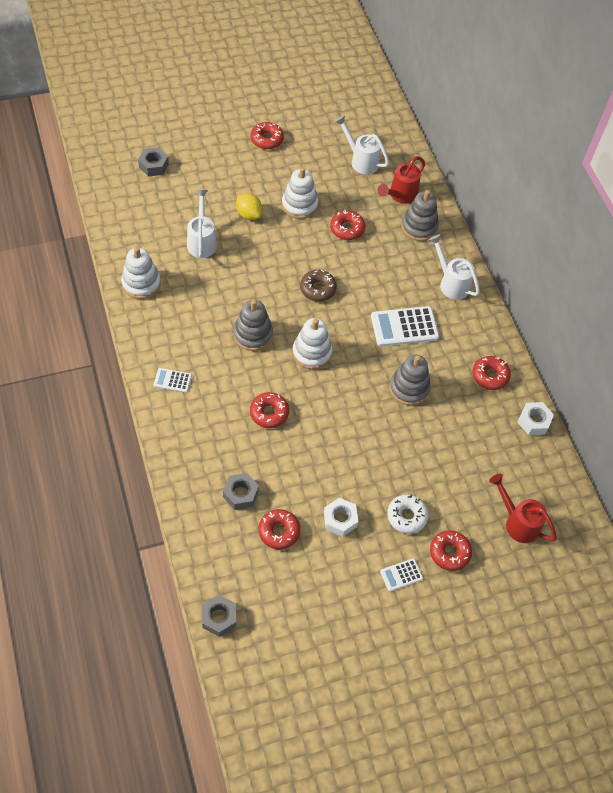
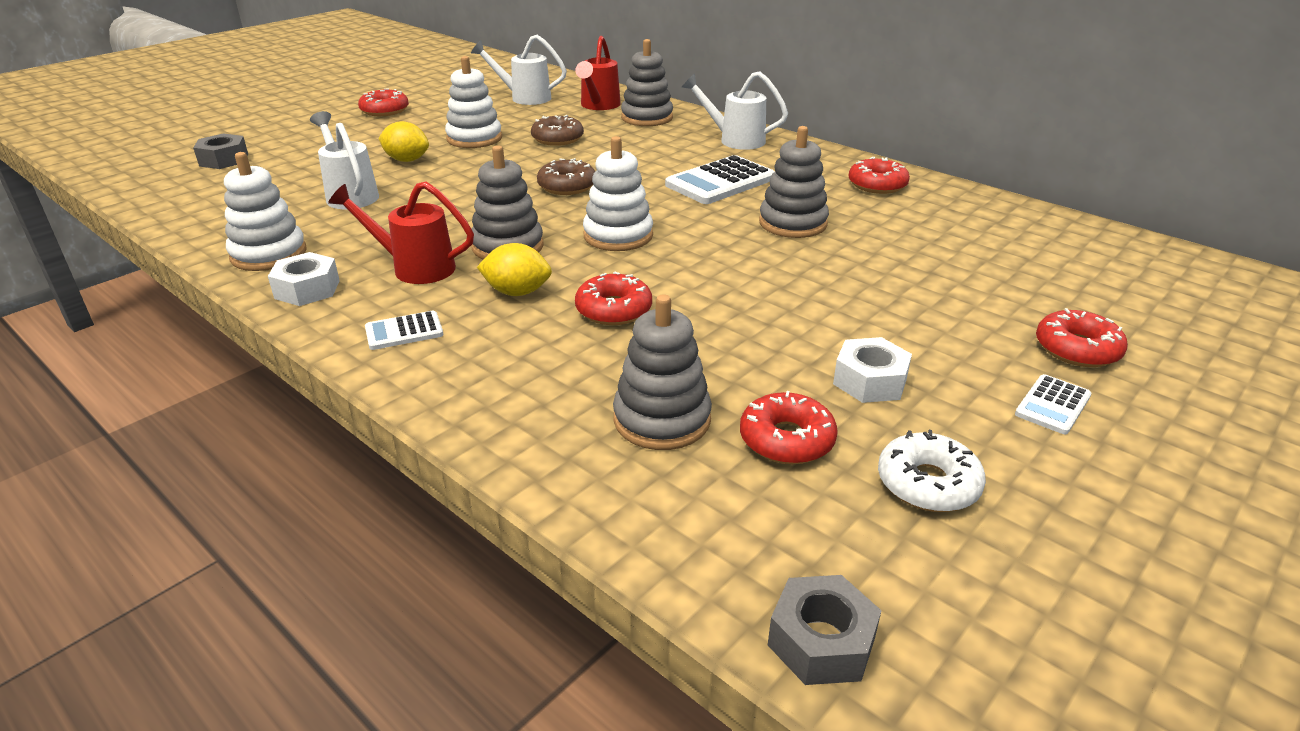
camera: 25 degrees left, 25 degrees down
(235, 376) = (517, 292): none -> yellow lemon
(240, 494) = (662, 419): grey nut -> grey stacking toy
(347, 229) = (557, 139): red donut -> brown donut
(406, 516) = (961, 336): white donut -> white donut (927, 484)
(517, 522) = (1106, 284): red watering can -> red watering can (414, 268)
(533, 421) = (981, 200): white nut -> white nut (307, 289)

